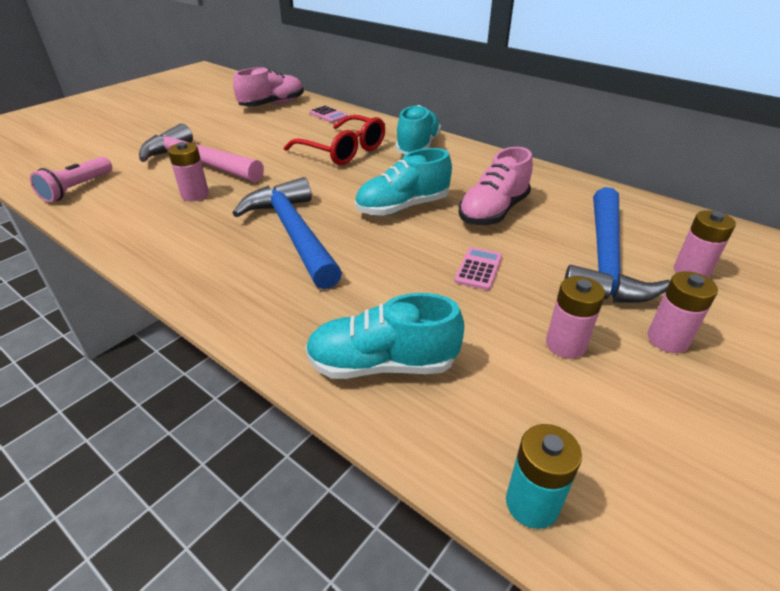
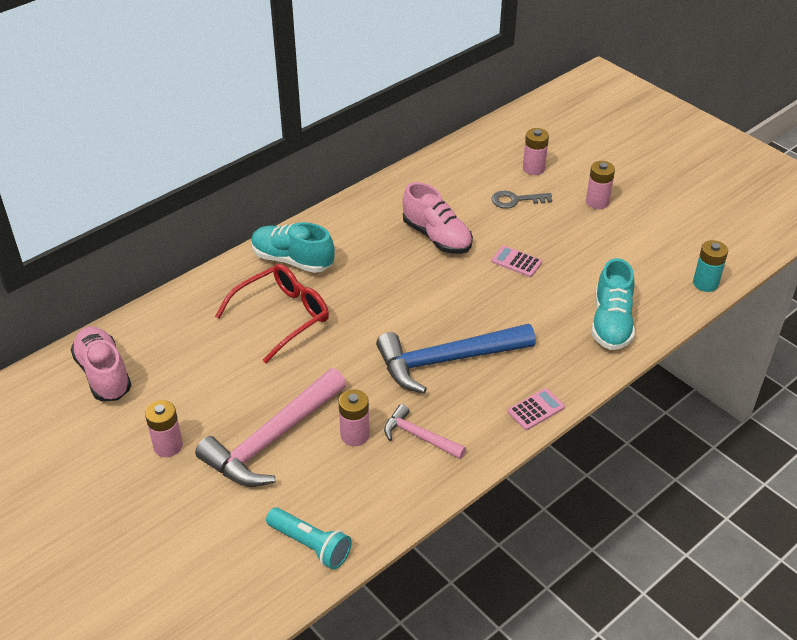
camera: 80 degrees left, 5 degrees up
(77, 189) = (310, 545): pink flashlight -> turquoise flashlight
(186, 226) = (419, 436): none -> pink hammer
(328, 115) = (168, 322): pink calculator -> pink calculator (535, 409)
(402, 207) = (417, 288): turquoise shoe -> none
(565, 344) = (599, 242): pink battery -> pink battery (168, 446)
(605, 261) = (515, 200): blue hammer -> grey key

